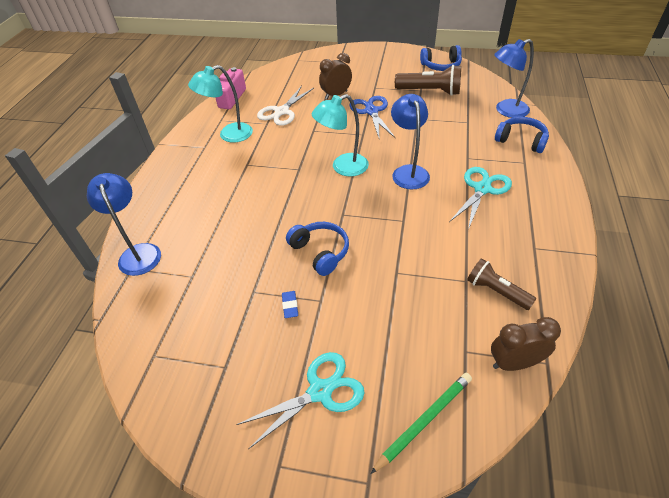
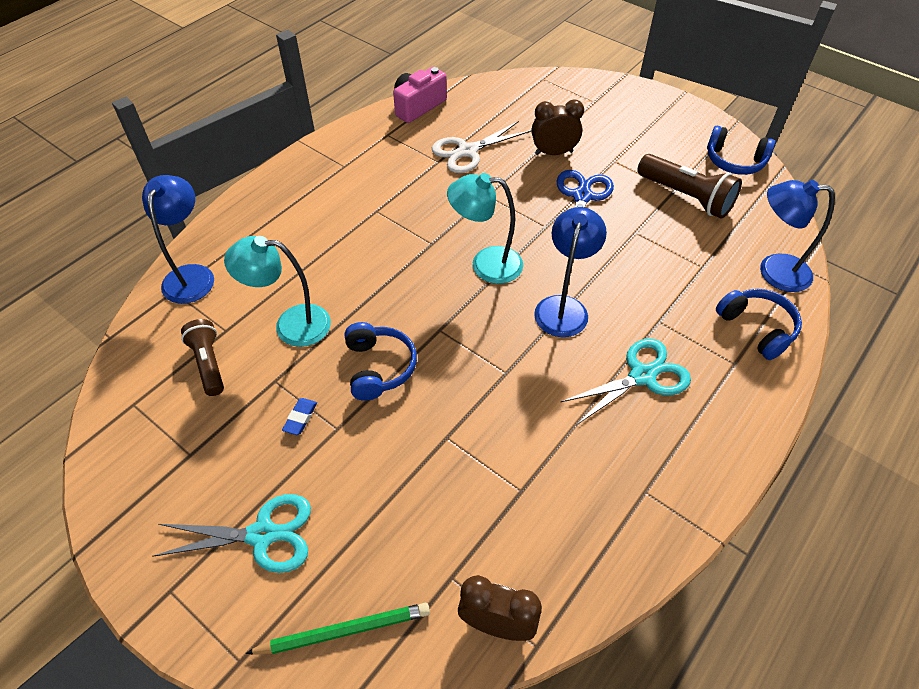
camera: 25 degrees right, 5 degrees up
(229, 135) = (383, 160): turquoise lamp -> turquoise lamp (291, 325)
(496, 291) = (548, 523): brown flashlight -> brown flashlight (209, 363)

